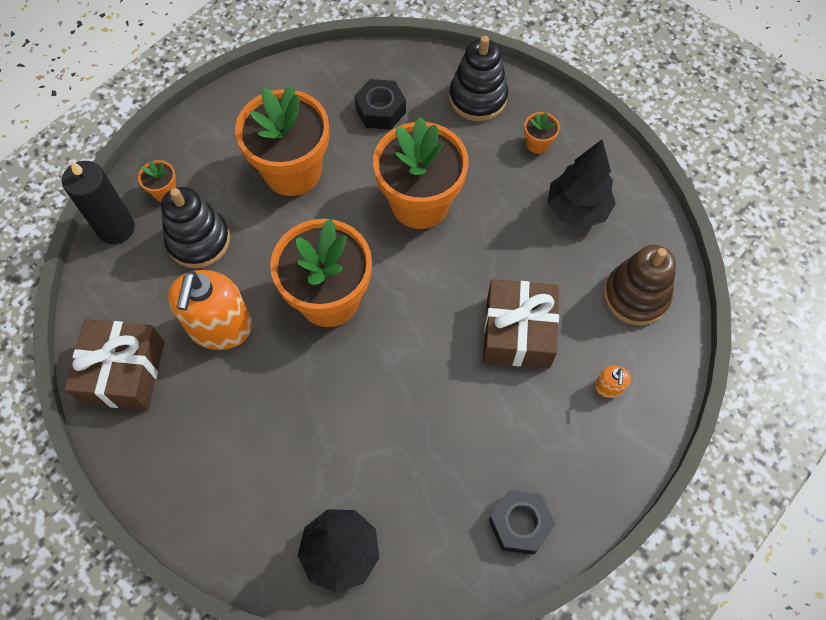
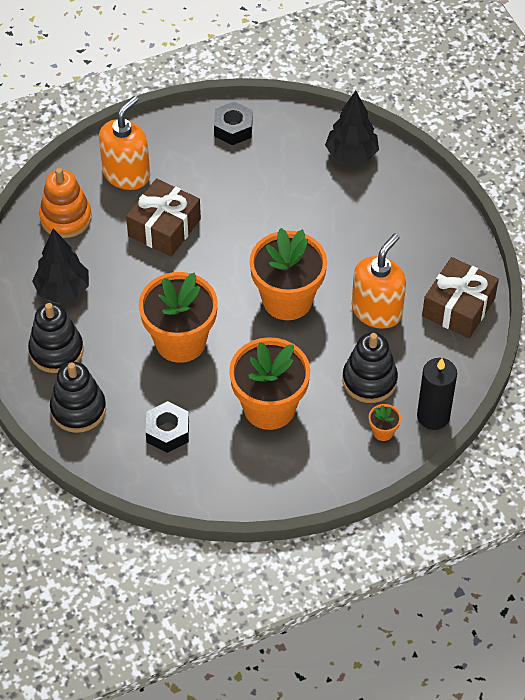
camera: 155 degrees left, 10 degrees down
(537, 144) = (56, 351): orange flower pot -> black stacking toy
(608, 388) = (126, 174): orange soap dispenser -> orange soap dispenser, size x2.34
(635, 296) = (66, 218): brown stacking toy -> orange stacking toy

